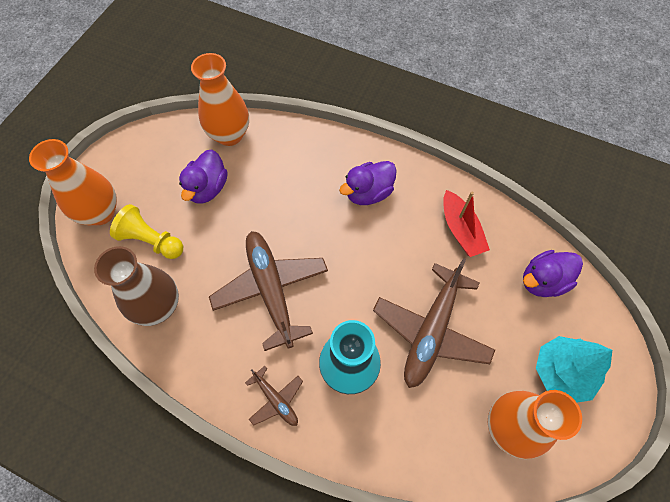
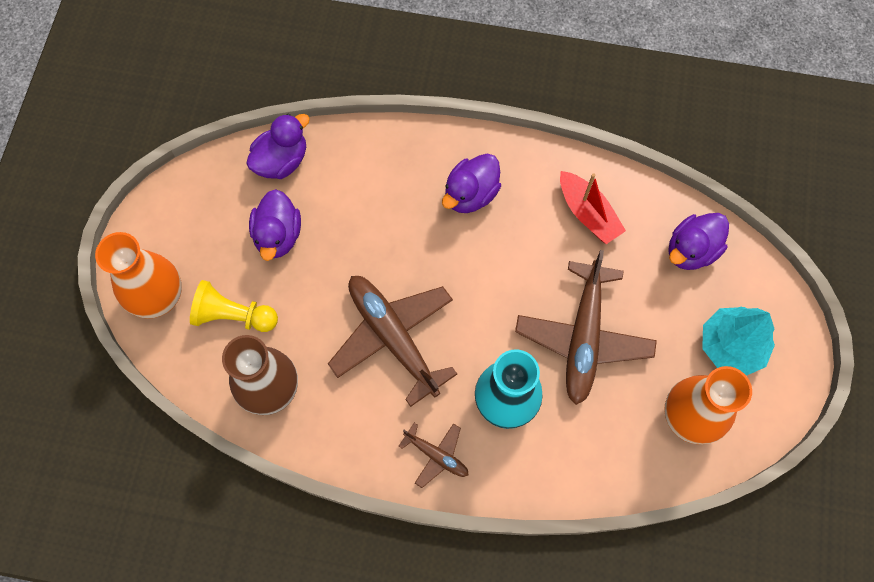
camera: 15 degrees left, 5 degrees up
(229, 135) = (282, 161): orange vase -> purple duck

